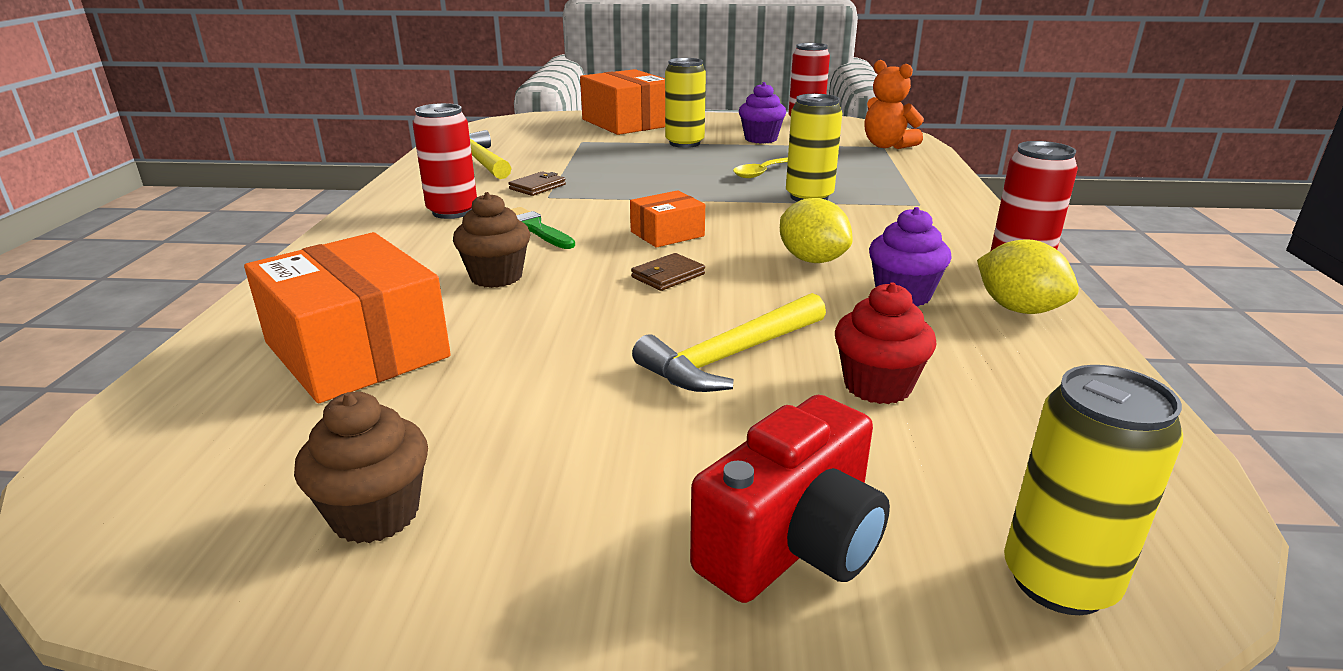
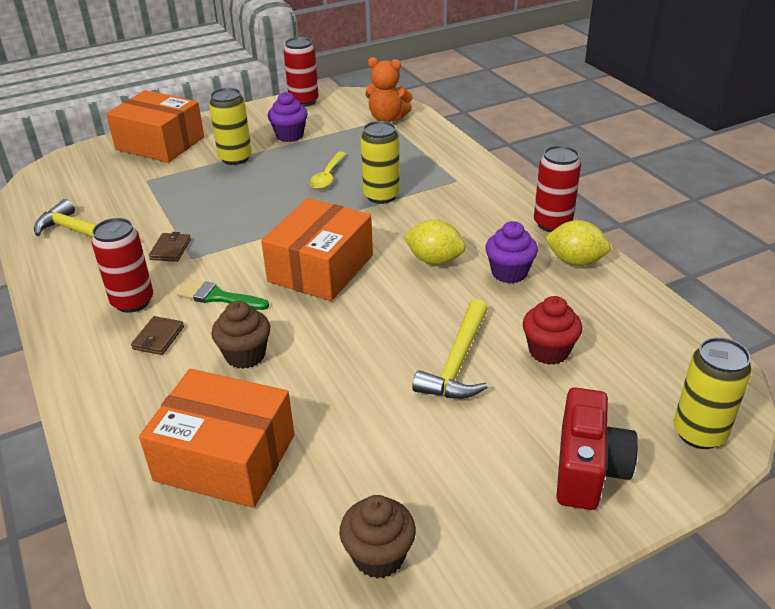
camera: 30 degrees left, 10 degrees up
(667, 234) = (320, 268): orange box -> orange box, size x1.93
(668, 276) = (359, 309): brown wallet -> brown wallet (158, 338)

